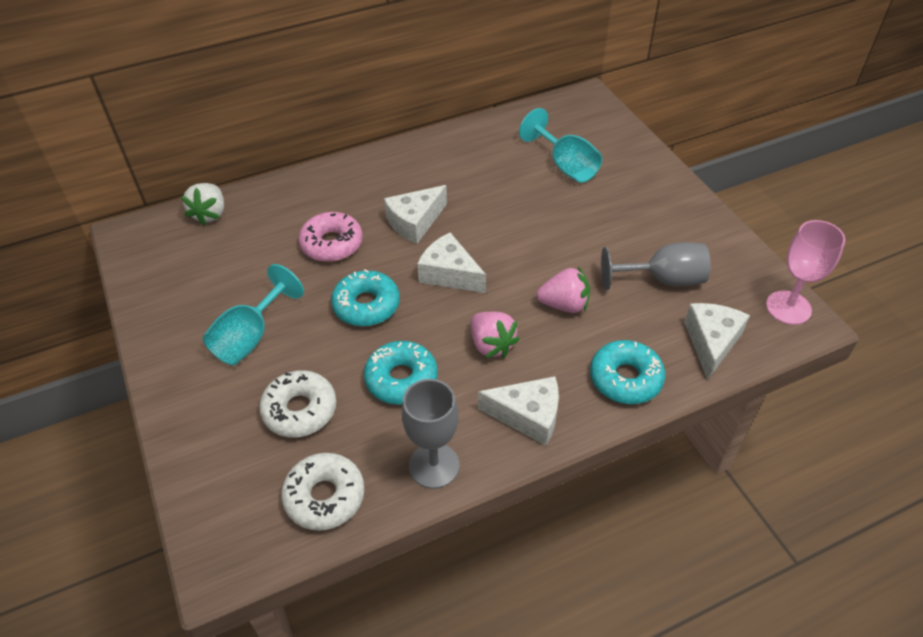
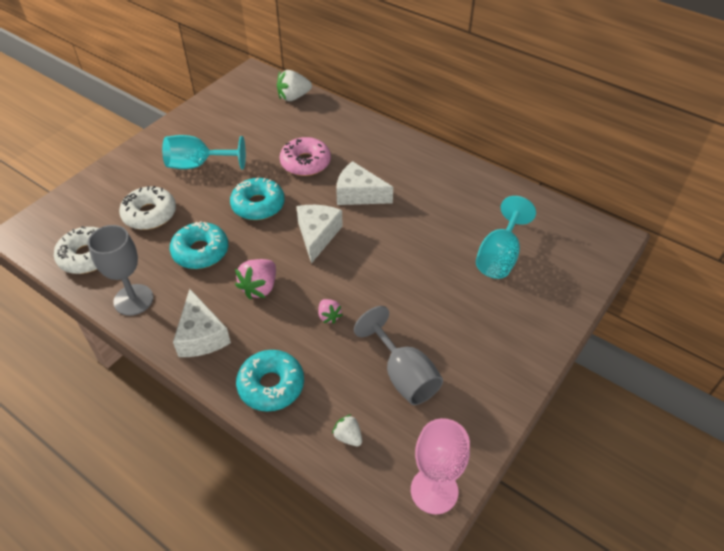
camera: 60 degrees right, 0 degrees up
(564, 305) = (329, 316): pink strawberry -> pink strawberry, size x0.59
(711, 342) = (348, 436): white cheese -> white strawberry

